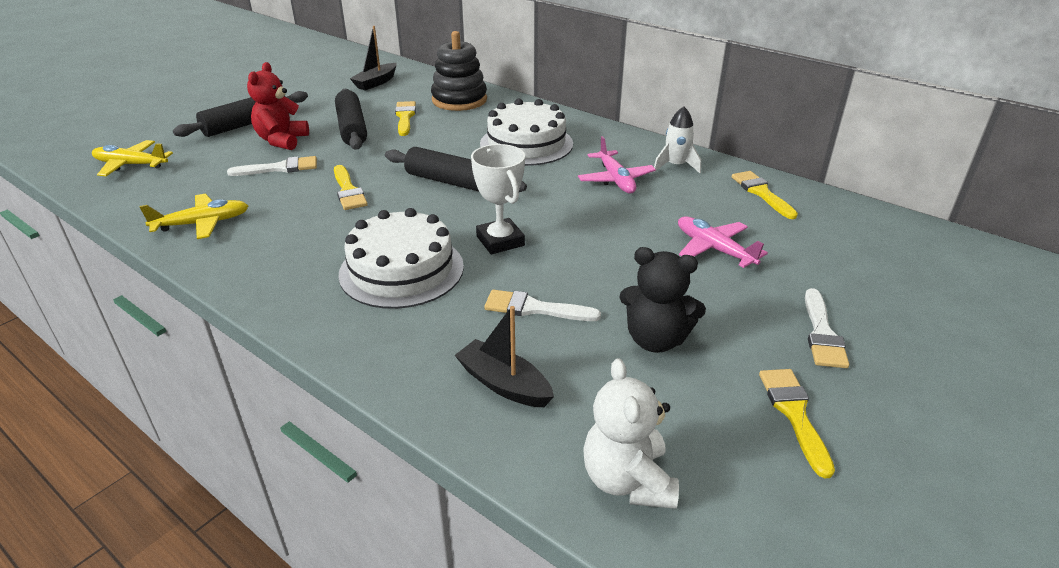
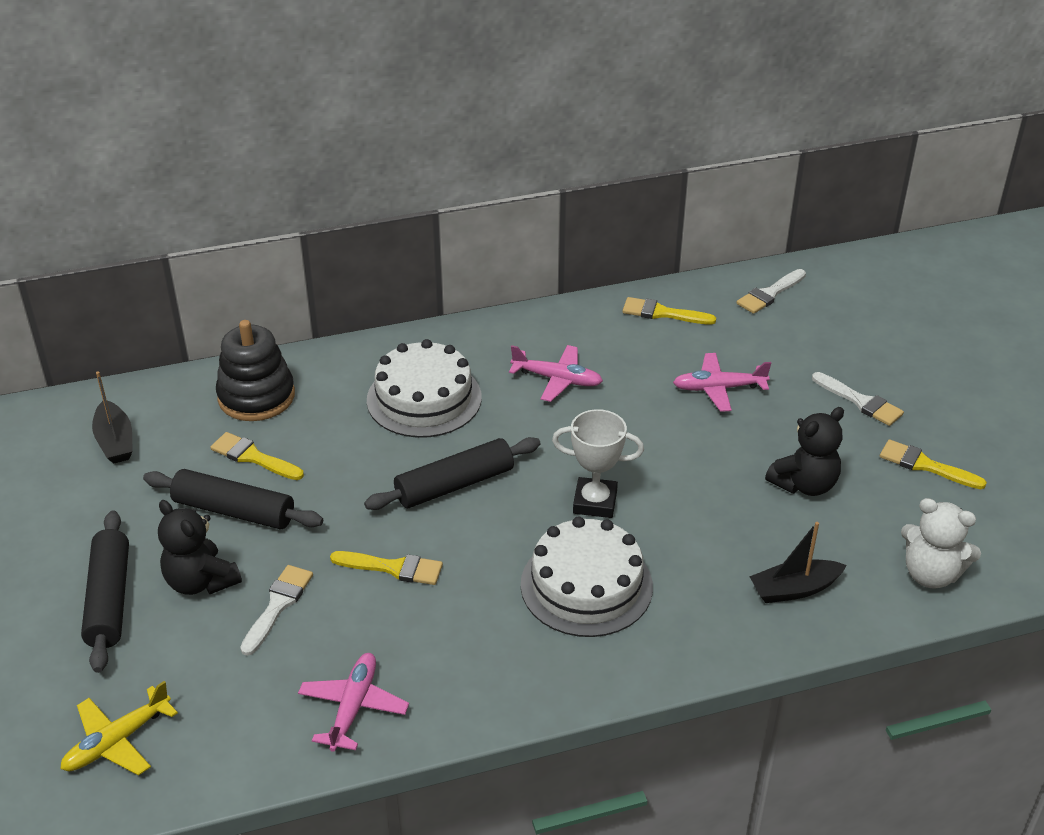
camera: 55 degrees left, 5 degrees up
(202, 223) = (353, 707): yellow plane -> pink plane
(282, 141) = (201, 581): red teddy bear -> black teddy bear
(534, 308) = (714, 529): white brush -> white brush (769, 294)
(675, 166) = (569, 331): white rocket -> none

